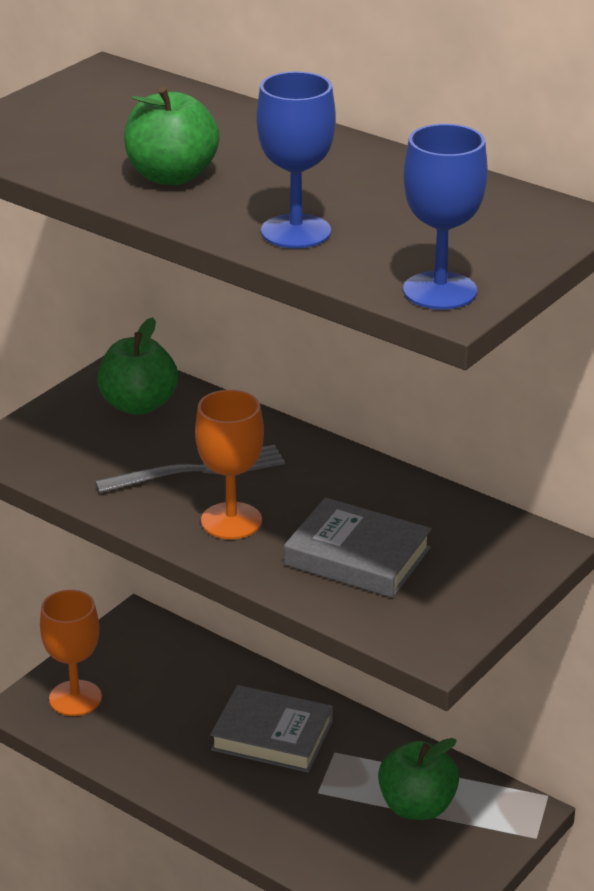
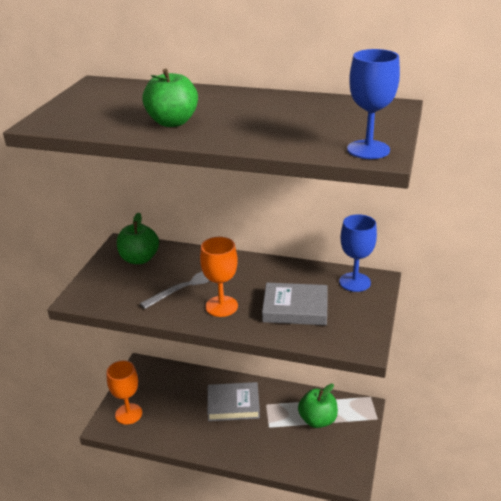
camera: 20 degrees left, 0 degrees up
(296, 232) = (264, 136): blue goblet -> blue goblet (354, 282)

